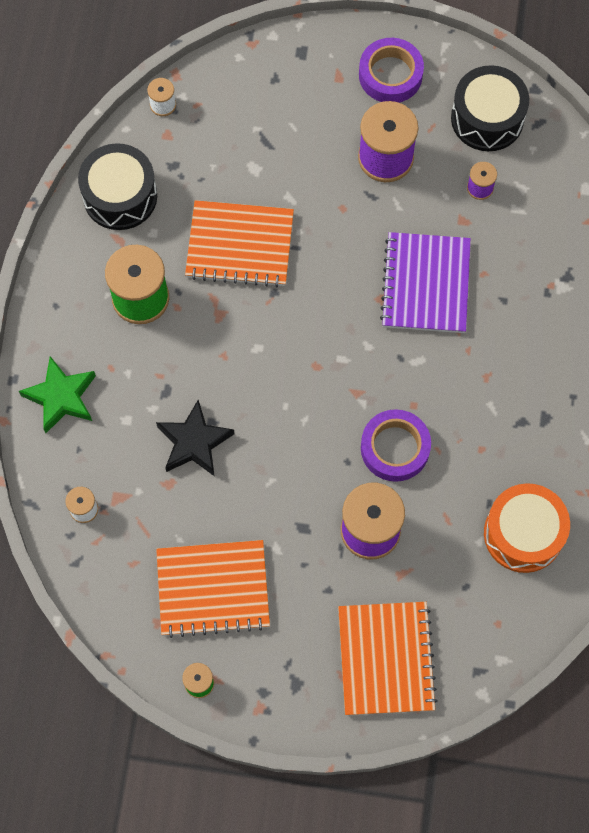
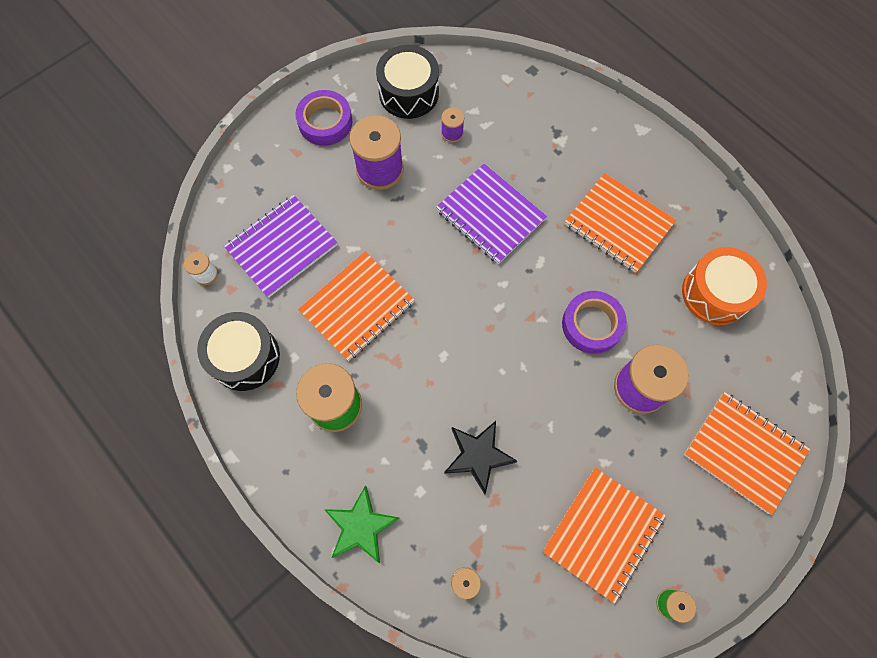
camera: 50 degrees left, 0 degrees up
(239, 142) = (282, 247): none -> purple notebook
(518, 400) = (618, 224): none -> orange notebook

